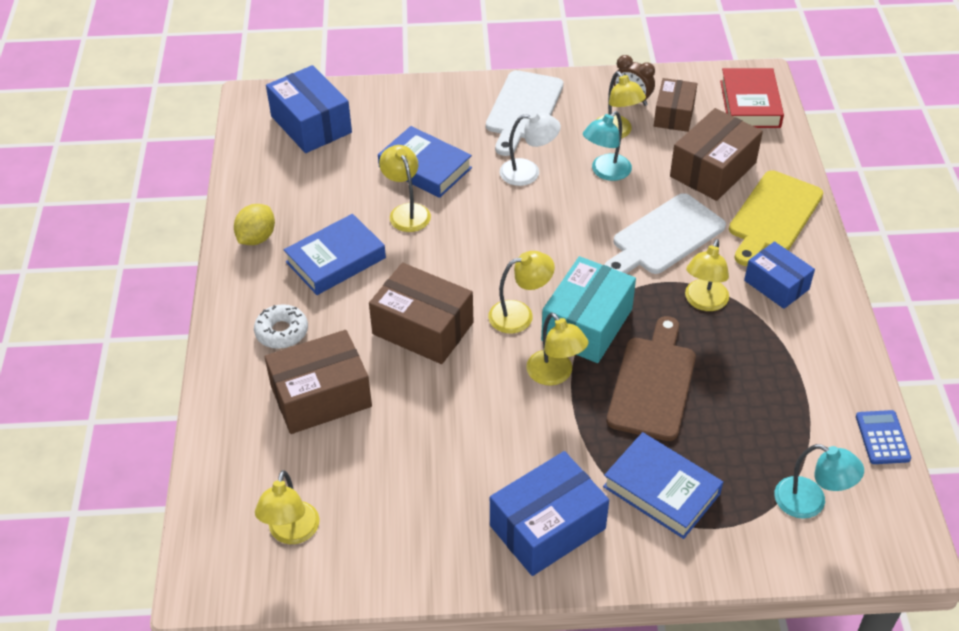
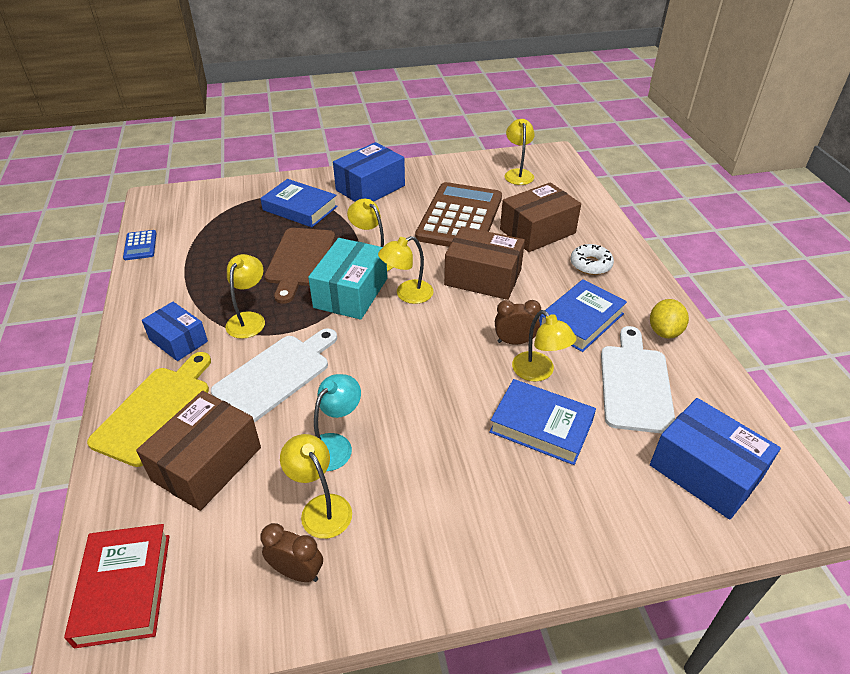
camera: 170 degrees right, 5 degrees down
(417, 244) = (514, 342): none -> brown clock
(421, 438) = (459, 217): none -> brown calculator
(523, 109) = (448, 533): white cutting board -> white cutting board (635, 384)
(528, 172) = (424, 434): white lamp -> none
(674, 115) = (240, 551): brown box -> none
(810, 502) = (205, 211): turquoise lamp -> none

